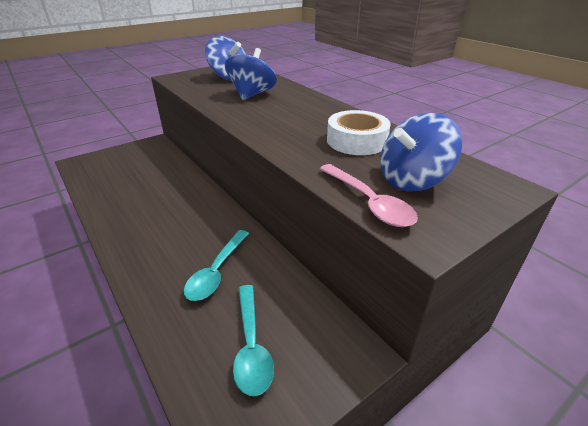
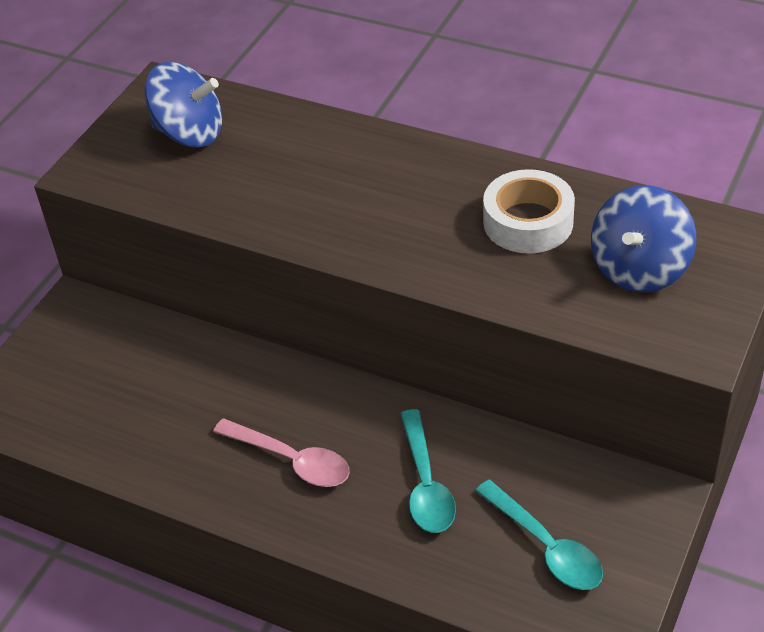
camera: 25 degrees left, 10 degrees up
(252, 94) = (282, 170): blue spinning top -> none
(368, 202) = (615, 325): pink spoon -> pink spoon (291, 460)

